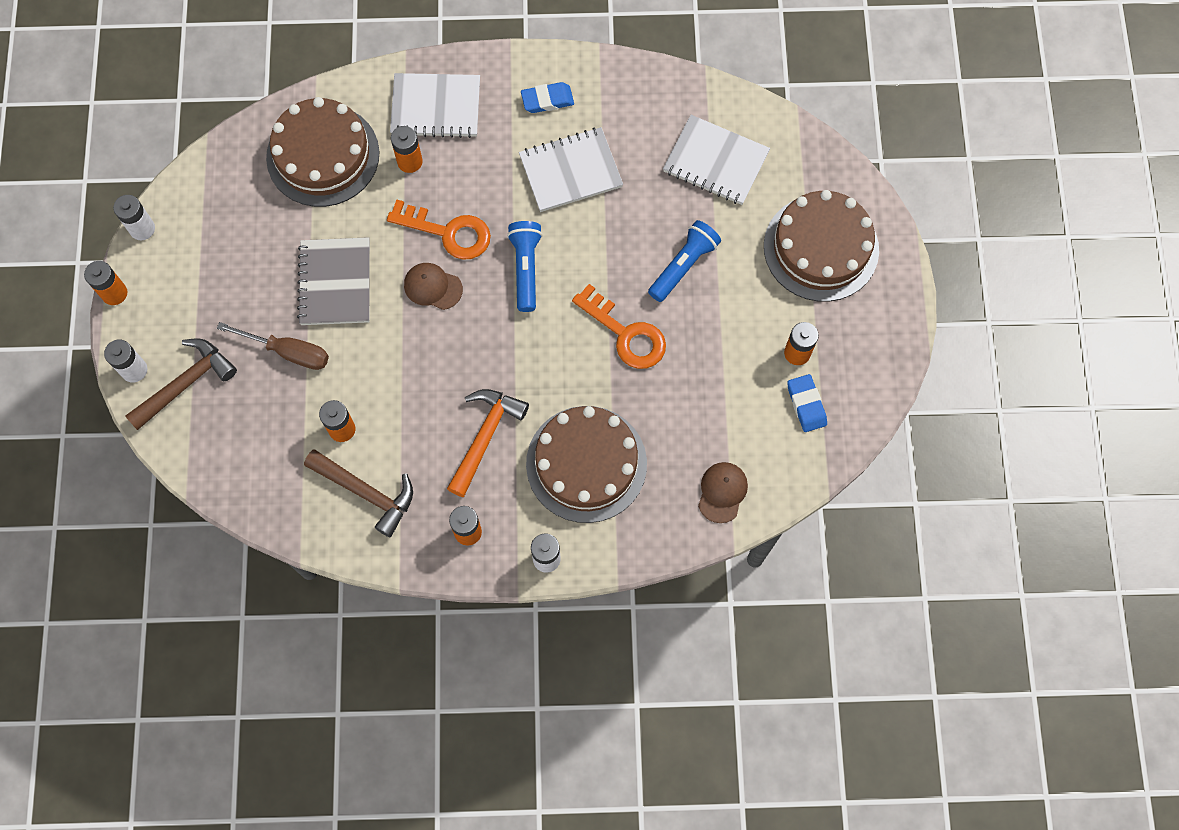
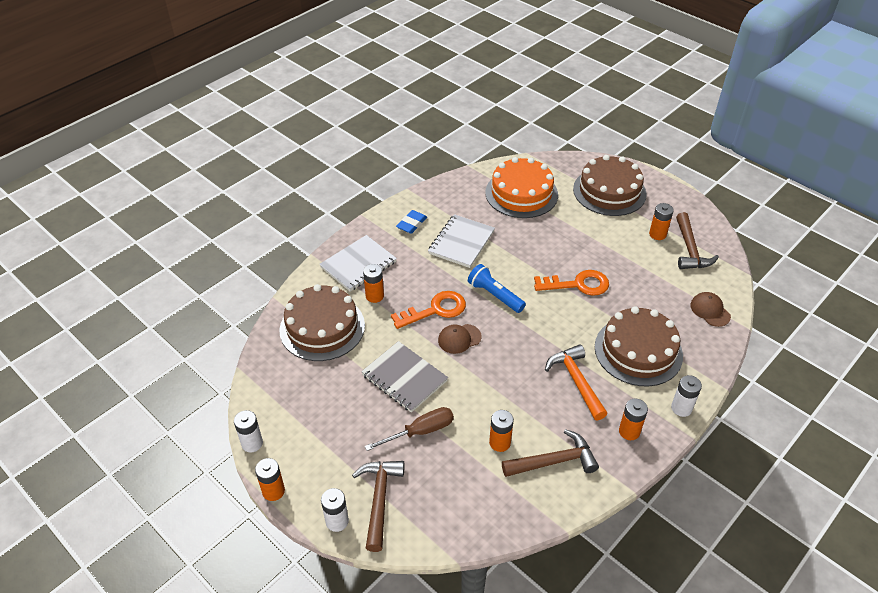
camera: 45 degrees left, 25 degrees down
(683, 266) = (564, 240): blue flashlight -> none
(715, 162) = (521, 193): white notebook -> orange cake
(806, 404) = (690, 249): blue eraser -> brown hammer

